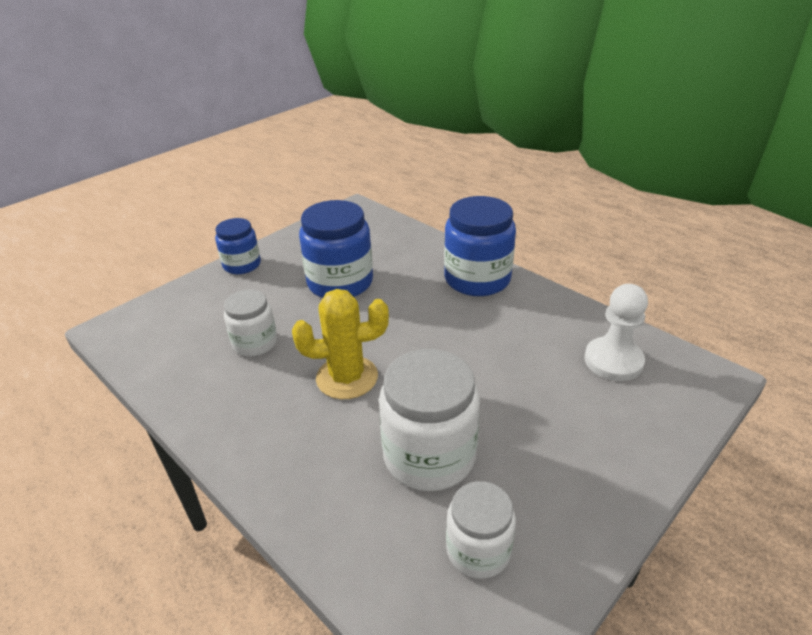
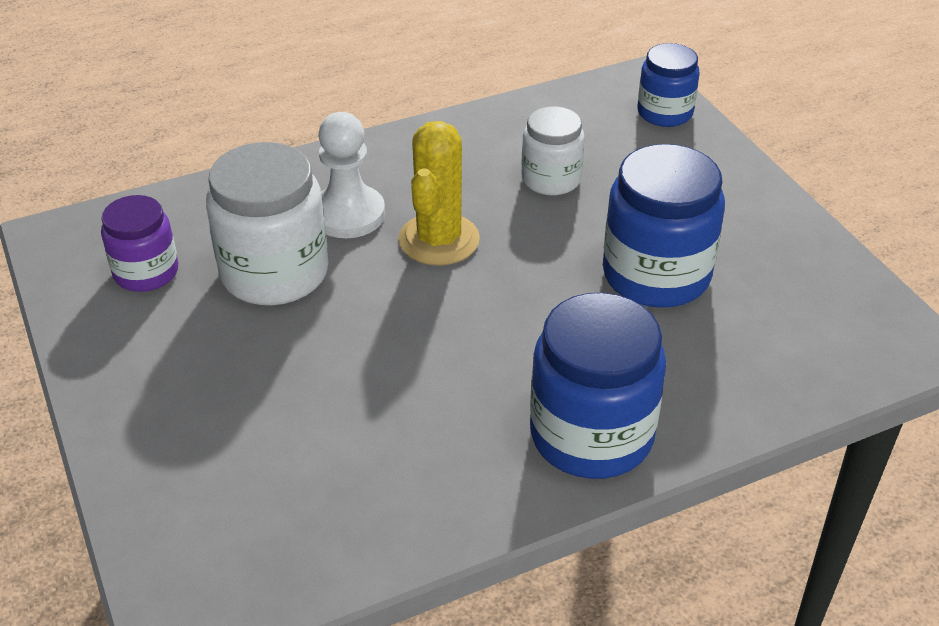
camera: 110 degrees right, 5 degrees up
(242, 265) = (751, 188): blue jar -> blue jar (664, 113)
(478, 550) = (146, 272): white jar -> purple jar
(613, 361) = (296, 511): white pawn -> white pawn (348, 214)

